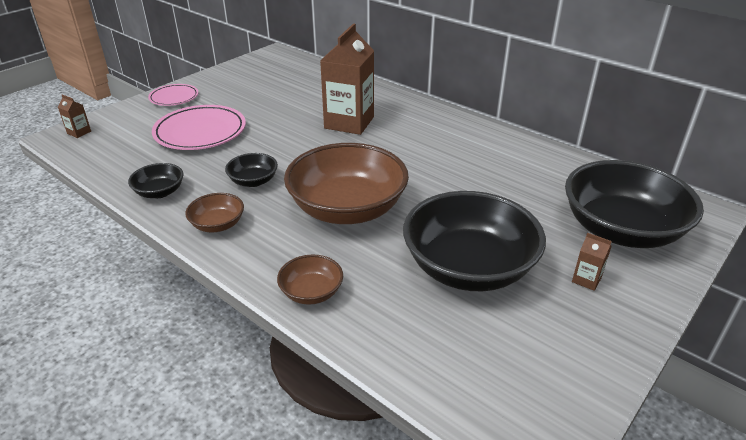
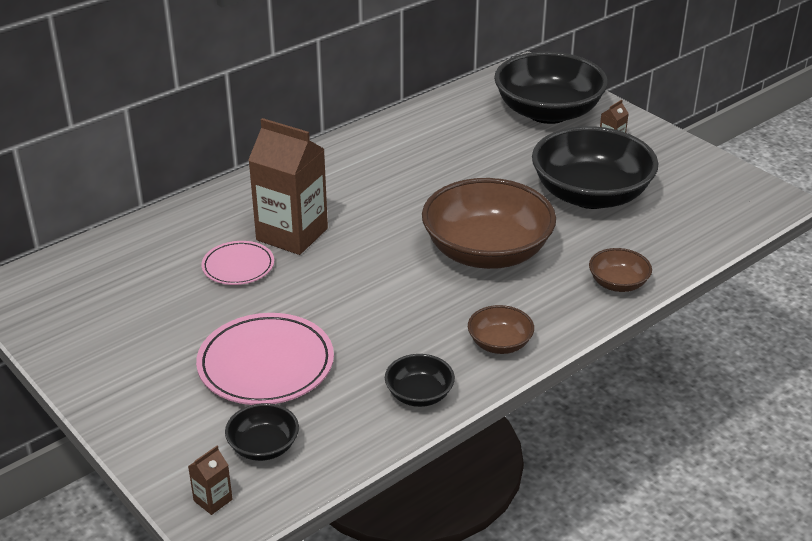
camera: 80 degrees left, 0 degrees up
(174, 97) = (130, 398): pink plate -> pink plate (238, 266)
(253, 181) = (413, 316): black bowl -> black bowl (263, 446)

